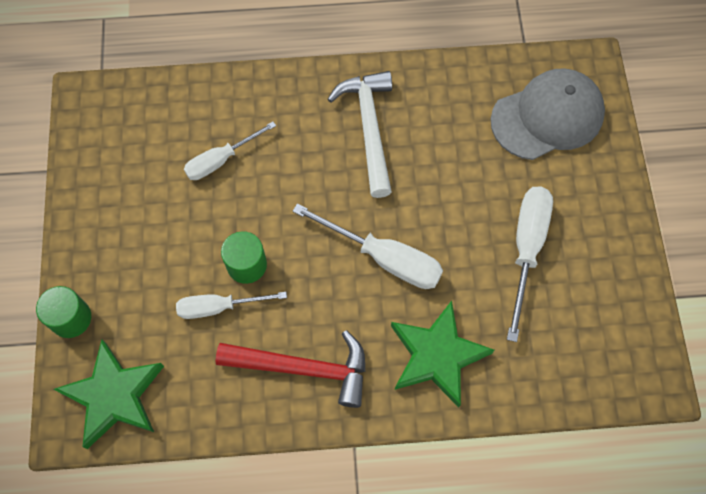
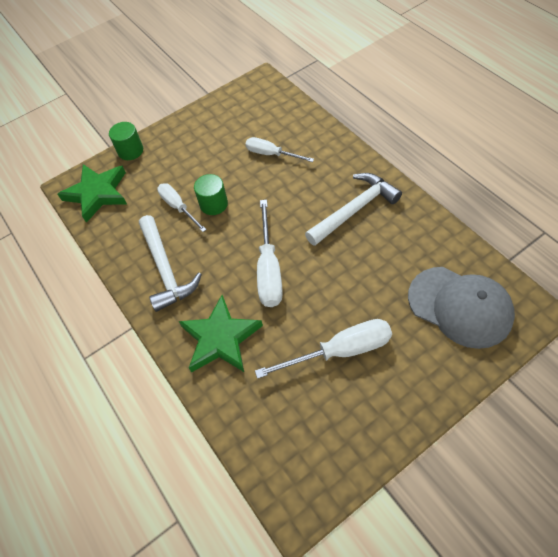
camera: 65 degrees right, 10 degrees down
(304, 368) = (166, 269): red hammer -> white hammer

